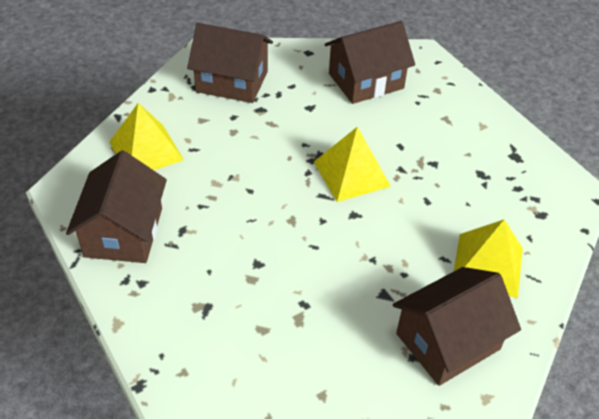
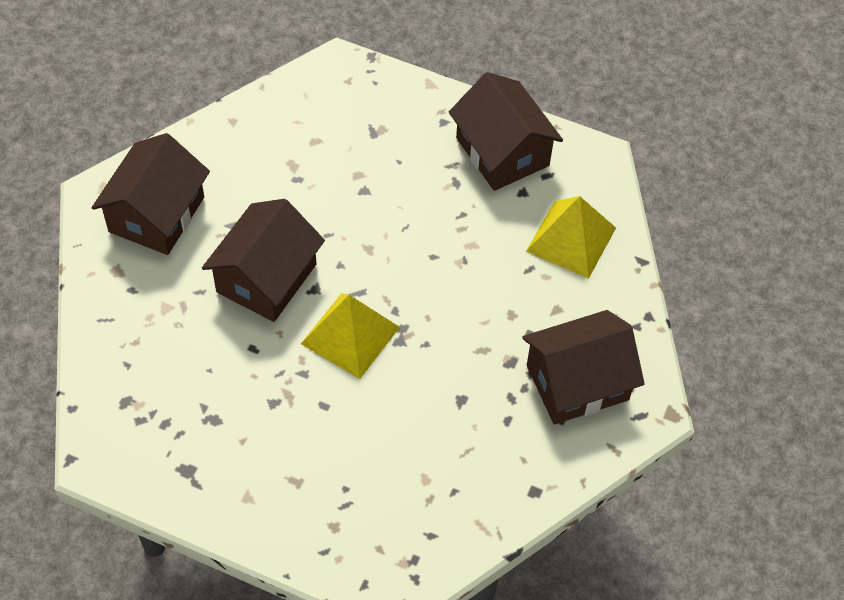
camera: 145 degrees right, 10 degrees up
(366, 81) = (429, 485): brown house -> brown house (266, 278)
(487, 265) = (156, 308): yellow pyramid -> none

